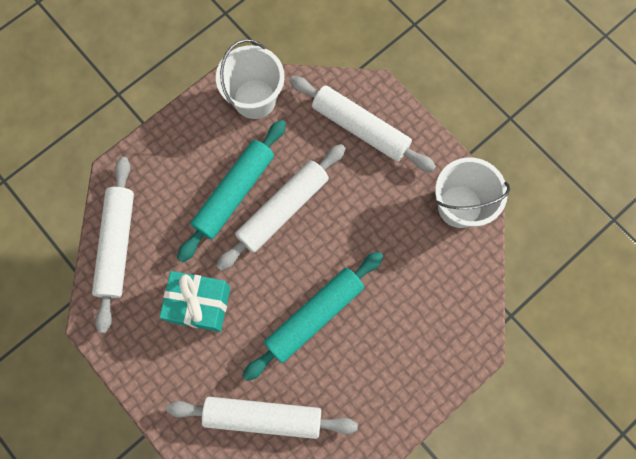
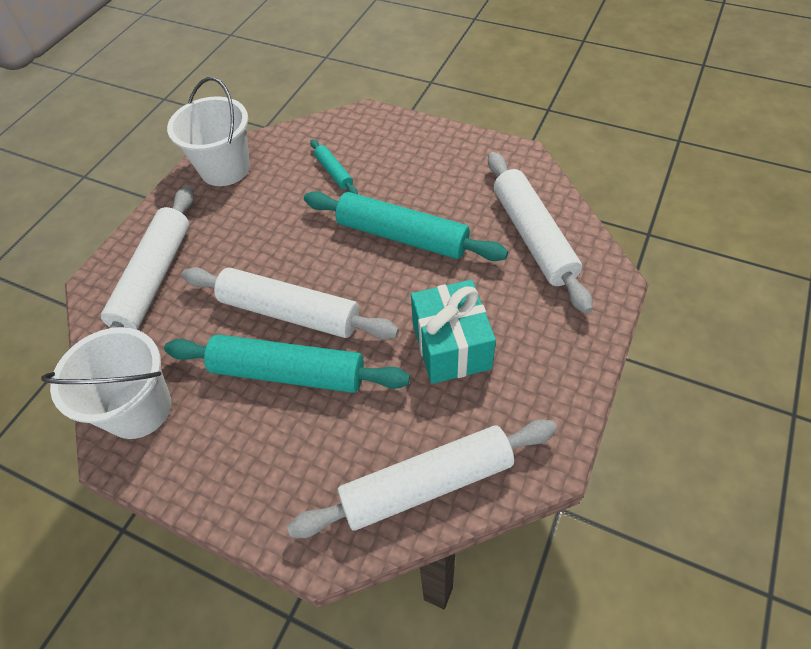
camera: 110 degrees left, 20 degrees down
(413, 292) = (334, 172): none -> turquoise rolling pin

